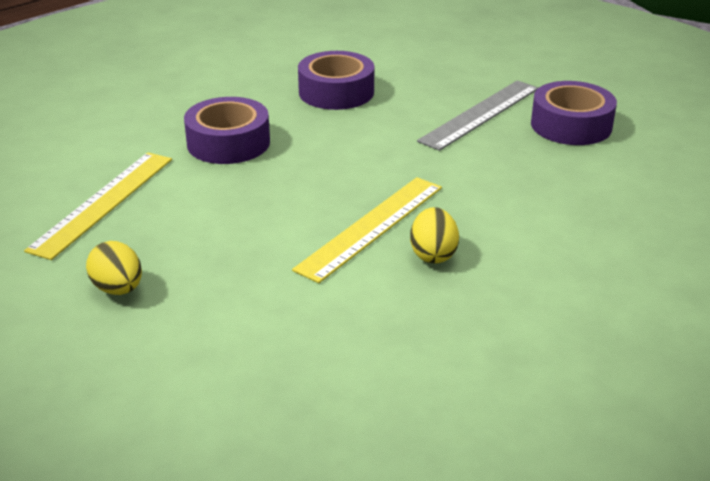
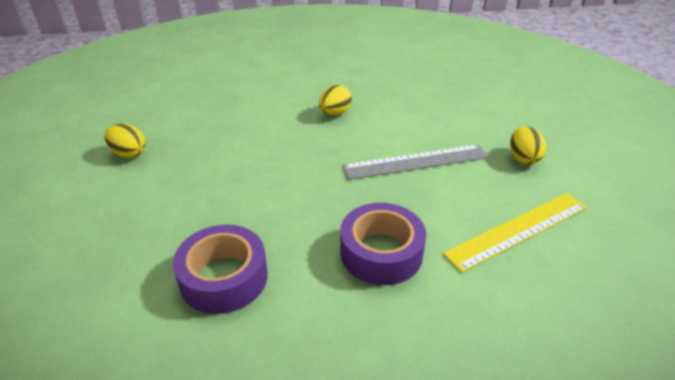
camera: 145 degrees left, 5 degrees up
(371, 227) = (348, 138): yellow ruler -> none
(480, 114) = (161, 190): grey ruler -> grey ruler (416, 162)
(571, 125) = (129, 153): purple tape -> yellow egg

